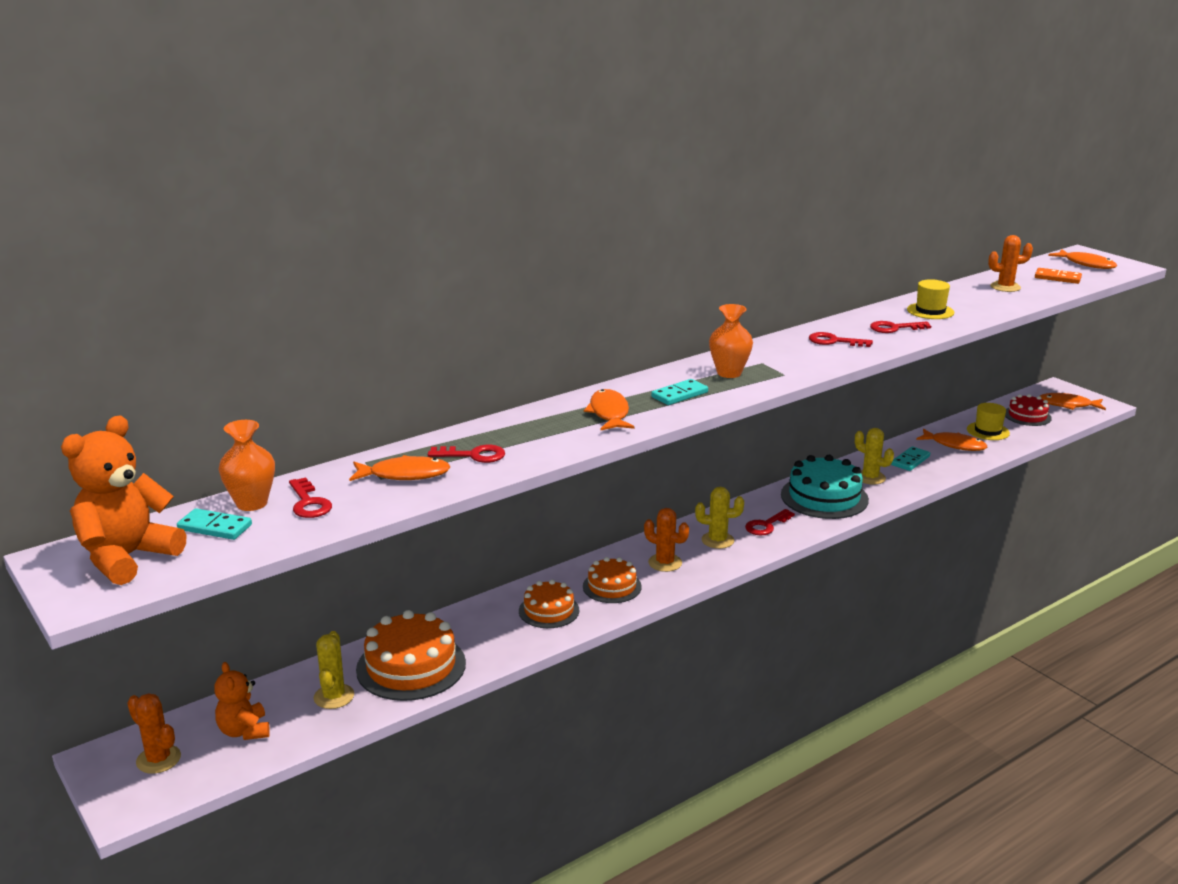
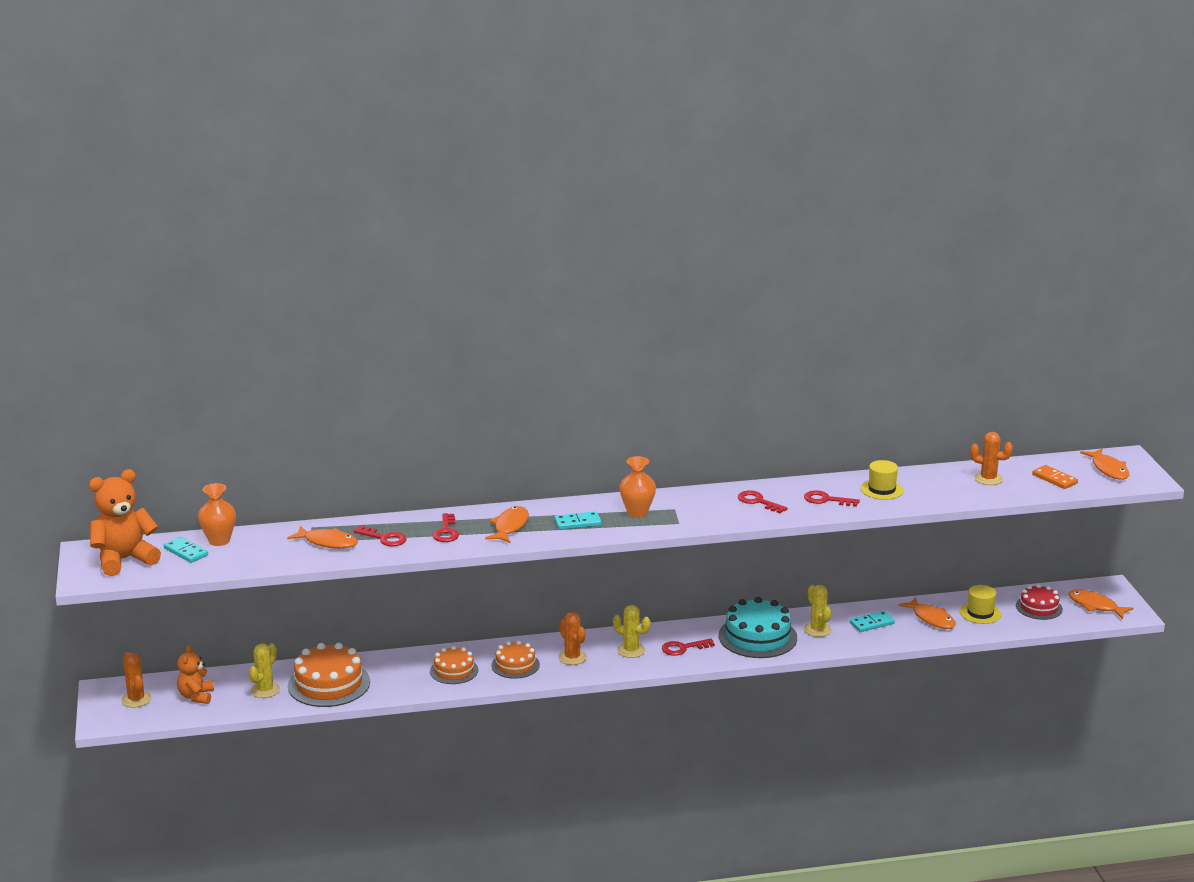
camera: 25 degrees right, 0 degrees up
(309, 503) = (252, 548): red key -> red key (446, 532)

